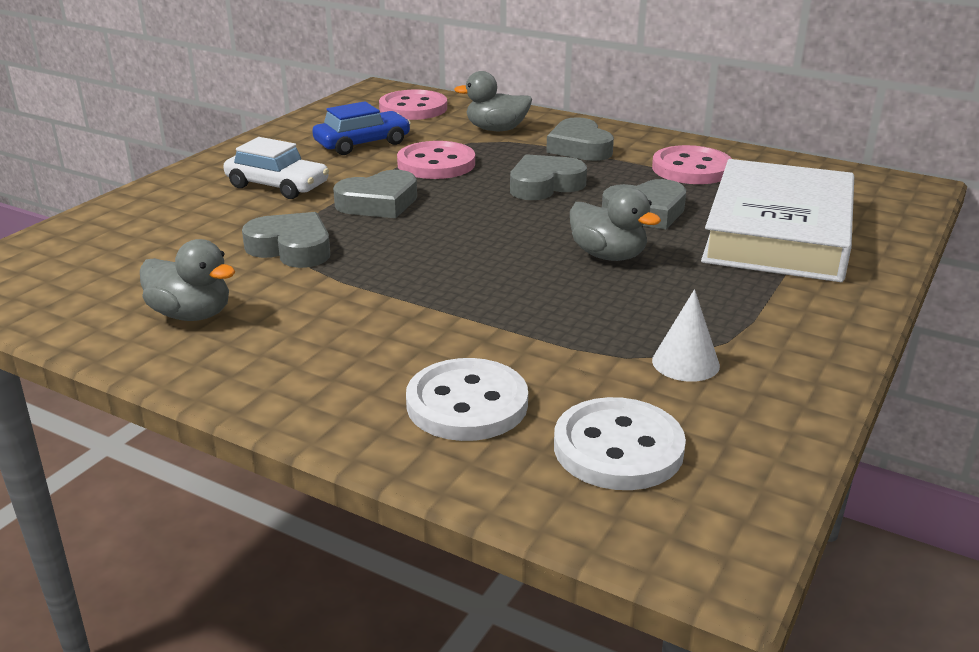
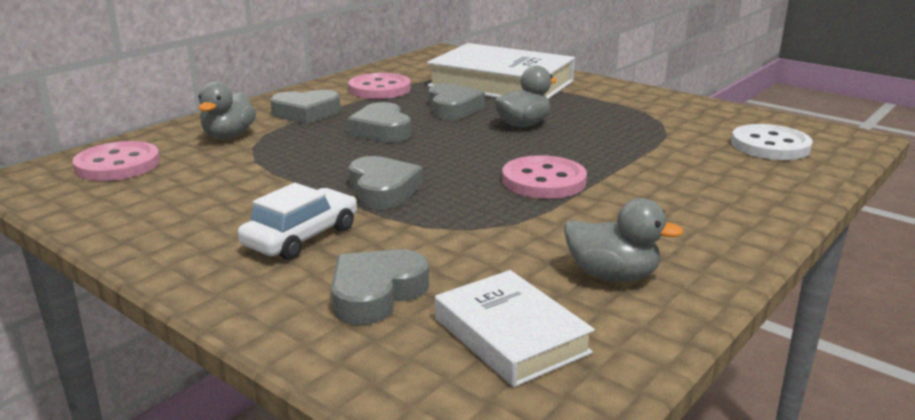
camera: 80 degrees left, 5 degrees down
(100, 274) = (511, 335): none -> white book
(192, 315) = (612, 275): grey duck -> grey duck turned 75 degrees clockwise
(291, 248) = (474, 230): grey heart -> grey heart (376, 294)
(362, 143) = (206, 192): blue car -> none
(436, 164) = (299, 163): pink button -> pink button (543, 181)
(467, 404) = (736, 177): white button -> none
(685, 363) = (672, 122): white cone -> none

